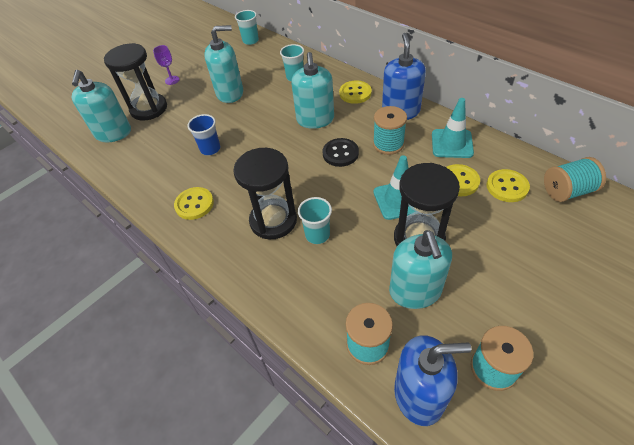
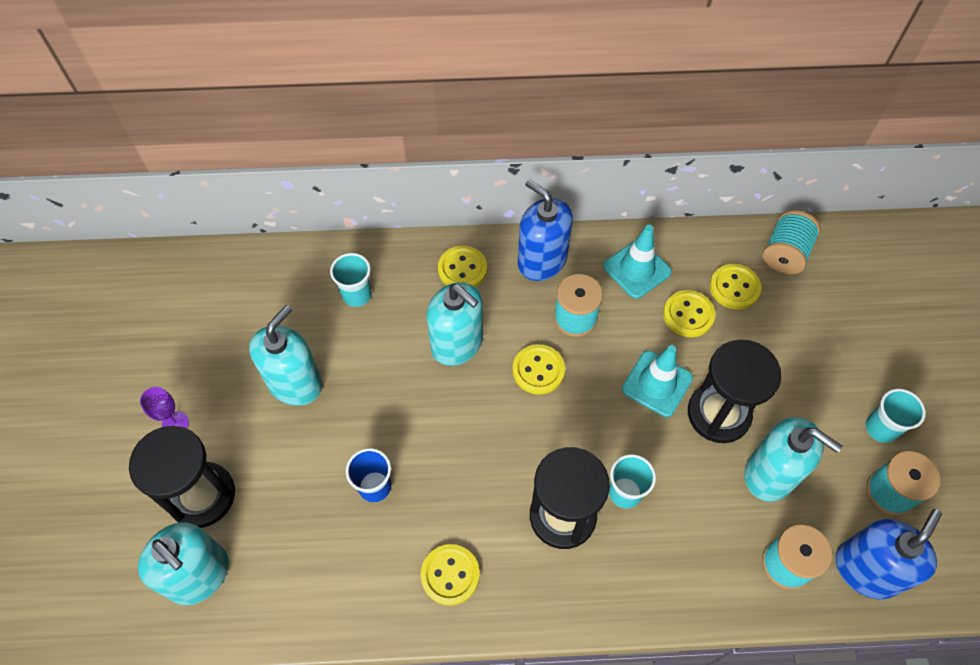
camera: 50 degrees left, 10 degrees up
(250, 41) = (215, 273): turquoise cup -> turquoise cup (881, 428)
(340, 153) = (538, 370): black button -> yellow button

